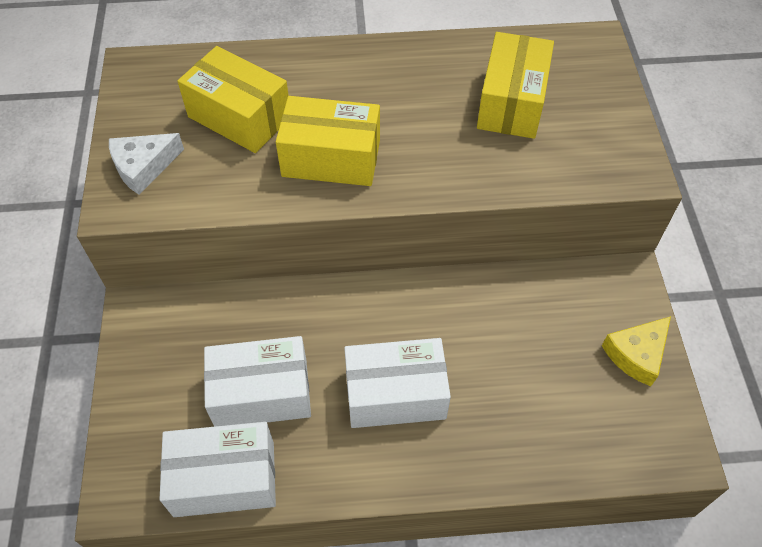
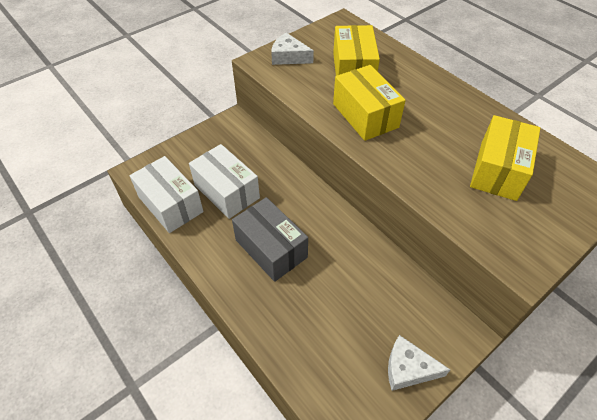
camera: 55 degrees right, 5 degrees down
(395, 394) = (271, 248): white box -> grey box
(511, 102) = (498, 170): yellow box -> yellow box turned 45 degrees counterclockwise
(636, 354) = (408, 368): yellow cheese -> white cheese

